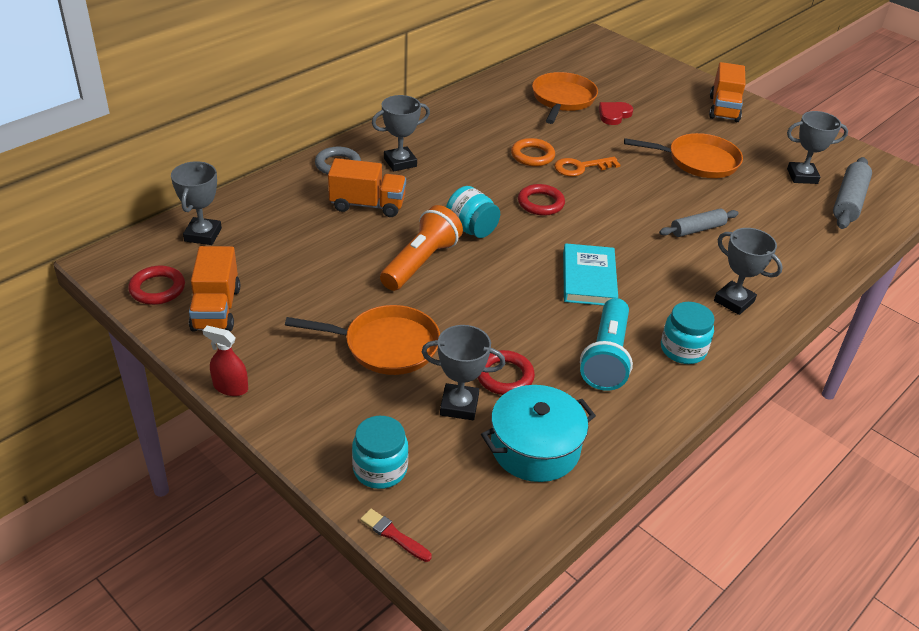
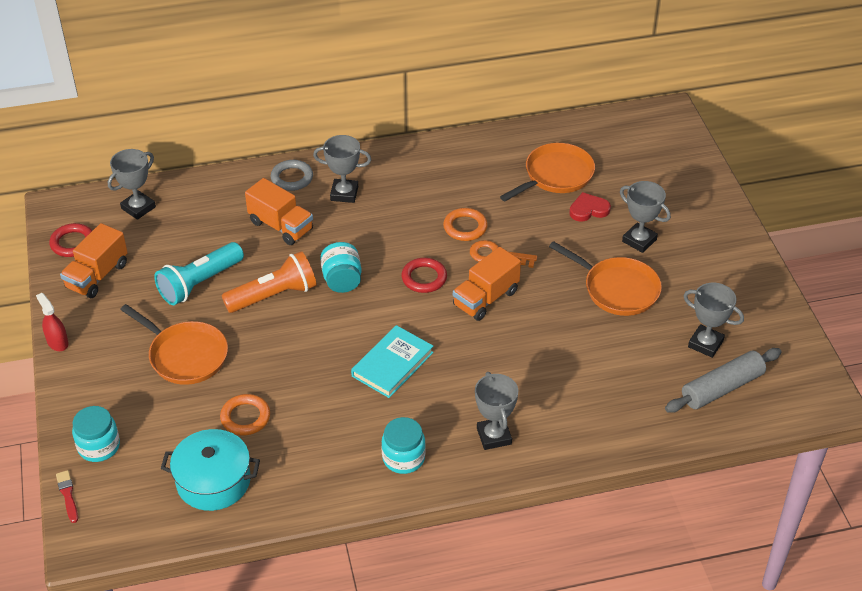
camera: 35 degrees right, 5 degrees up
(459, 405) = (192, 425): grey trophy -> grey trophy (639, 240)
(504, 376) = (245, 417): red ring -> orange ring
(606, 357) = (336, 437): turquoise flashlight -> turquoise flashlight (199, 283)
(697, 229) = (537, 357): grey rolling pin -> none
(723, 109) = (711, 241): orange truck -> orange truck (486, 298)

